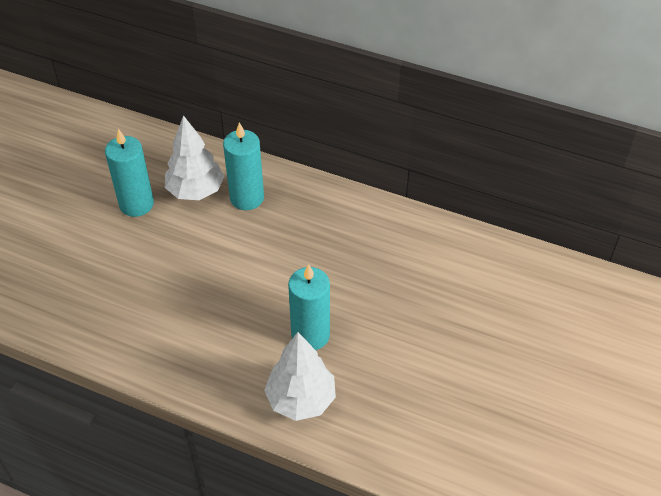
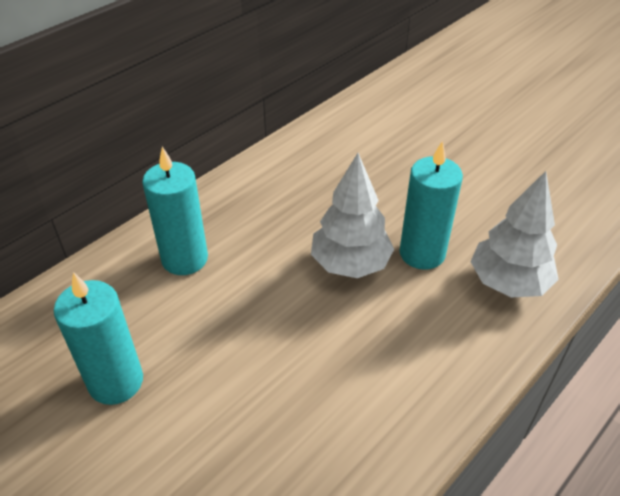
camera: 70 degrees left, 5 degrees down
(195, 191) = (137, 307): white tree -> white tree (350, 264)

